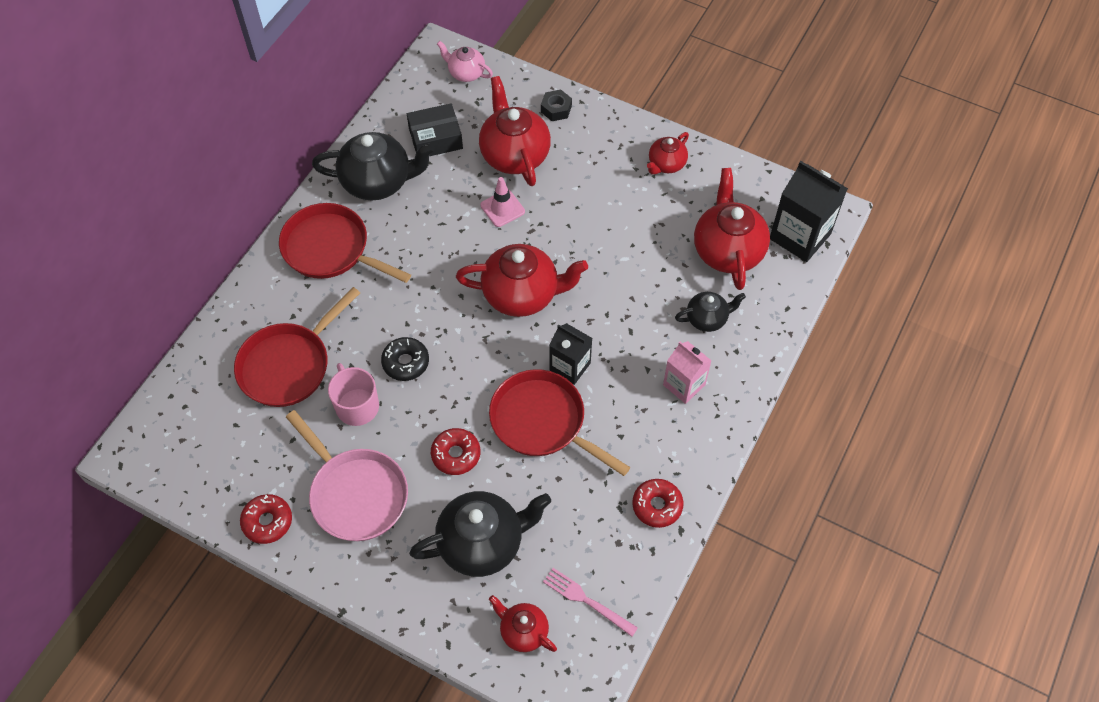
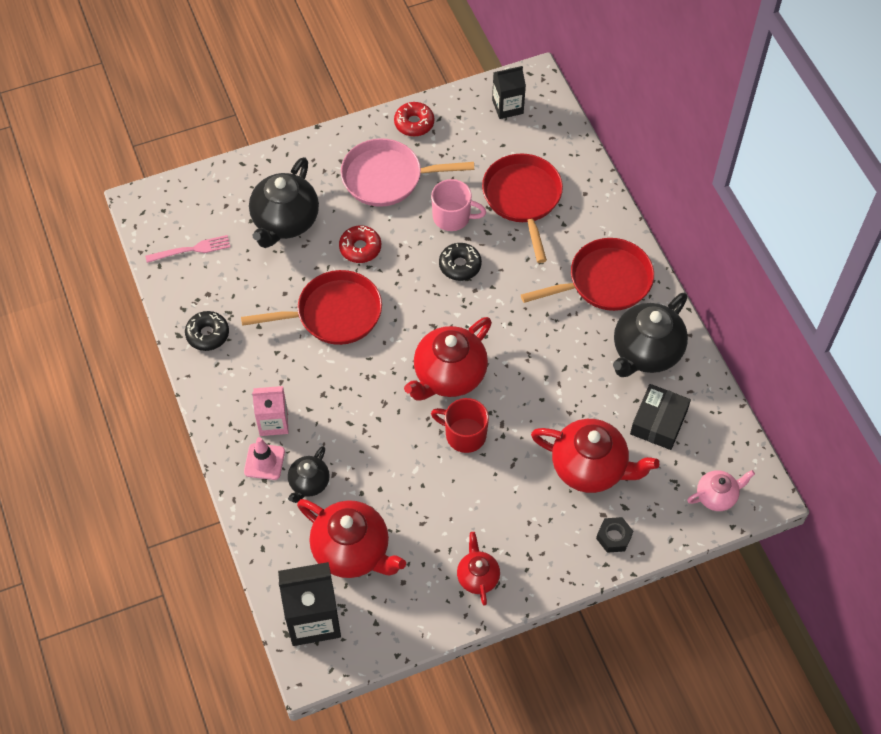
camera: 130 degrees right, 0 degrees up
(502, 208) = (541, 419): pink traffic cone -> pink traffic cone (264, 461)
(523, 631) = (209, 204): red teapot -> none
(564, 248) = (464, 434): none -> red mug
(570, 366) = (359, 361): black carton -> black carton (507, 107)
(657, 506) = (207, 334): red donut -> black donut

